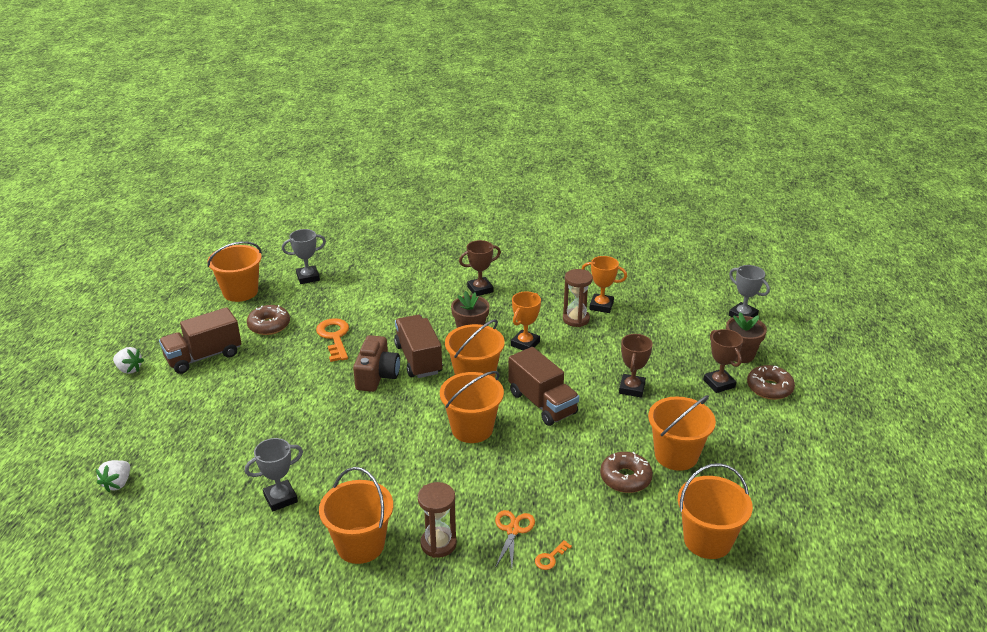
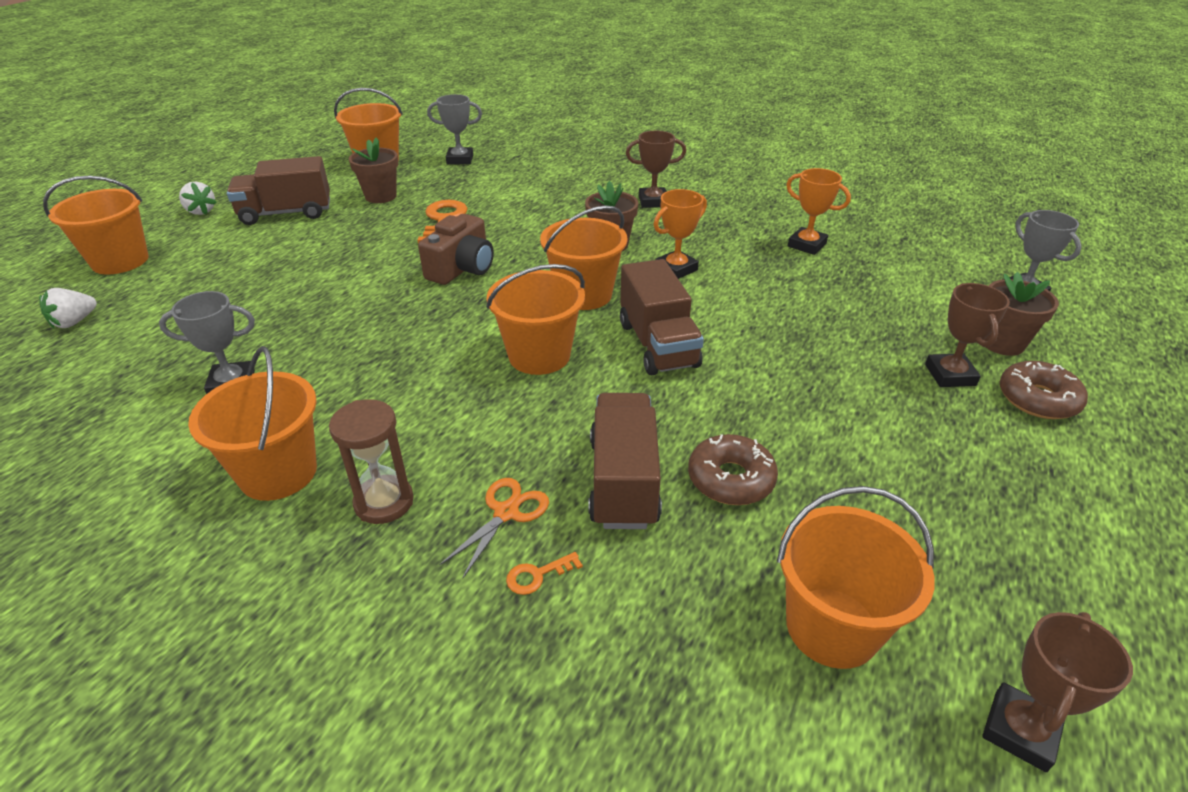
camera: 20 degrees right, 5 degrees up
(269, 325) = (381, 196): brown donut -> brown flower pot
(418, 359) = (525, 260): brown truck -> brown truck (623, 481)
(576, 319) = (762, 254): brown hourglass -> none
(632, 388) = (803, 353): brown trophy -> brown trophy (1020, 730)
(676, 455) = (833, 464): orange bucket -> orange bucket (120, 261)

